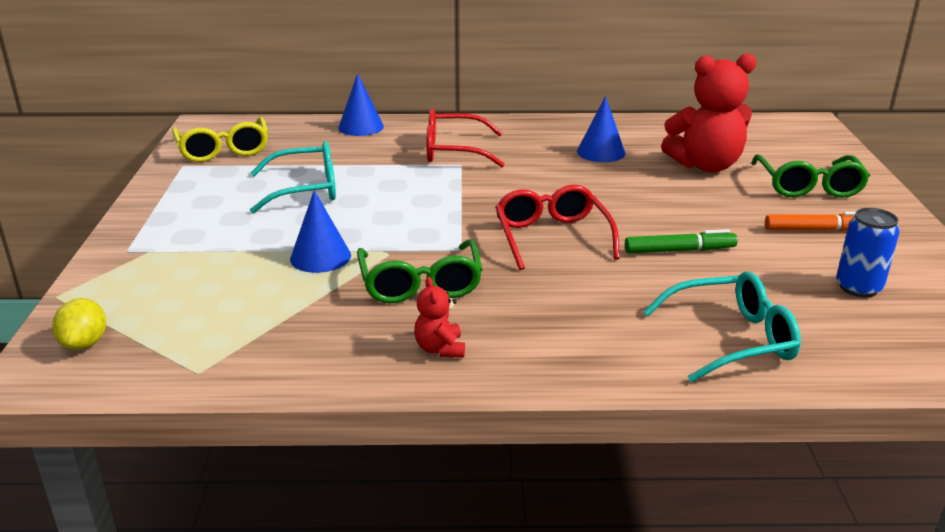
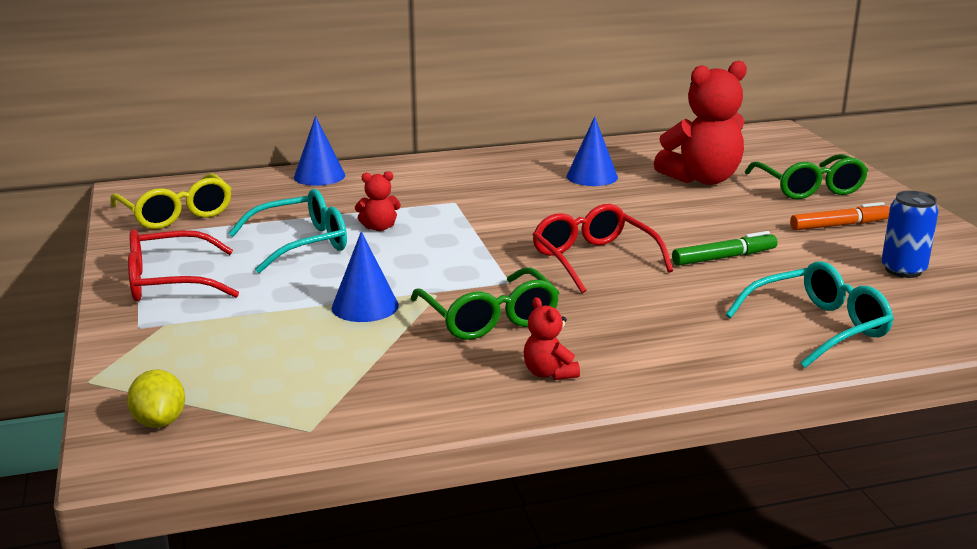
camera: 15 degrees left, 5 degrees down
(380, 182) = (379, 228): none -> red teddy bear
(453, 151) = (438, 190): red glasses -> red glasses (169, 282)

